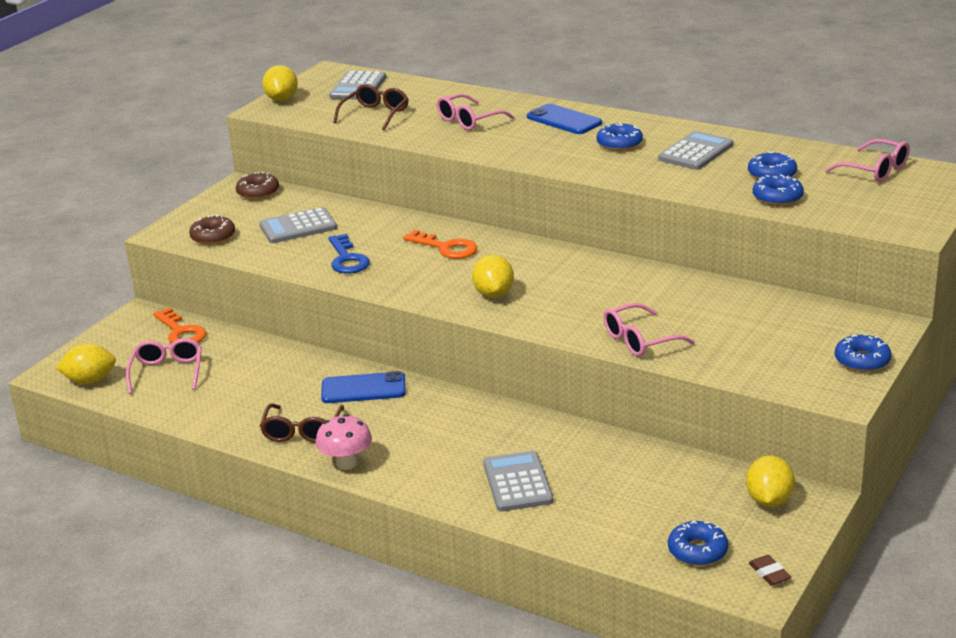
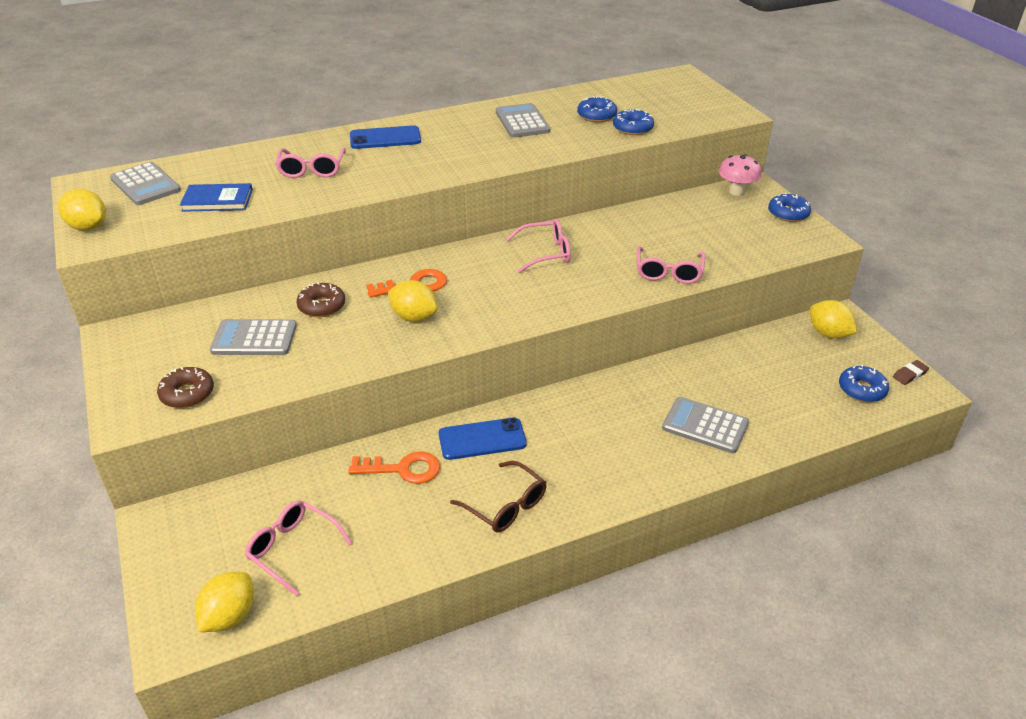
camera: 55 degrees left, 10 degrees up
(181, 332) = (232, 506): orange key -> orange key (402, 469)
(258, 192) = (148, 331): brown donut -> brown donut (322, 306)
(298, 227) = (254, 338): grey calculator -> grey calculator turned 75 degrees clockwise
(346, 463) = (584, 502): pink mushroom -> pink mushroom (736, 191)
(347, 259) = (356, 339): blue key -> none
(363, 389) = (482, 439): blue phone -> blue phone turned 45 degrees clockwise
(375, 115) = (217, 200): brown glasses -> blue book
(494, 294) = (520, 298): yellow lemon -> yellow lemon (414, 317)
(619, 144) = (462, 138): blue donut -> none
(769, 573) = (909, 374): brown eraser -> brown eraser turned 45 degrees counterclockwise
(874, 170) = (640, 88): pink glasses -> pink glasses (545, 253)

